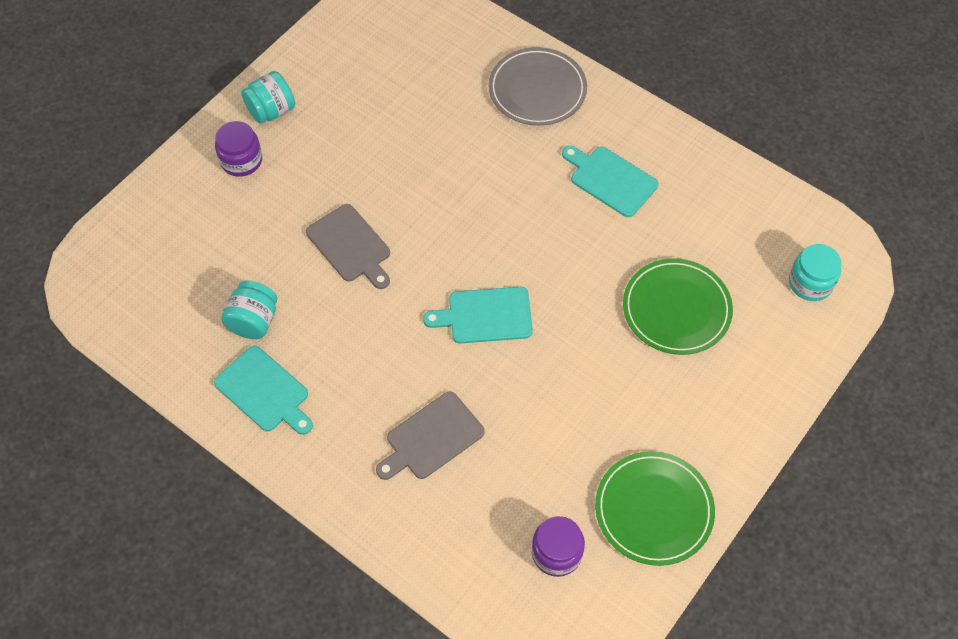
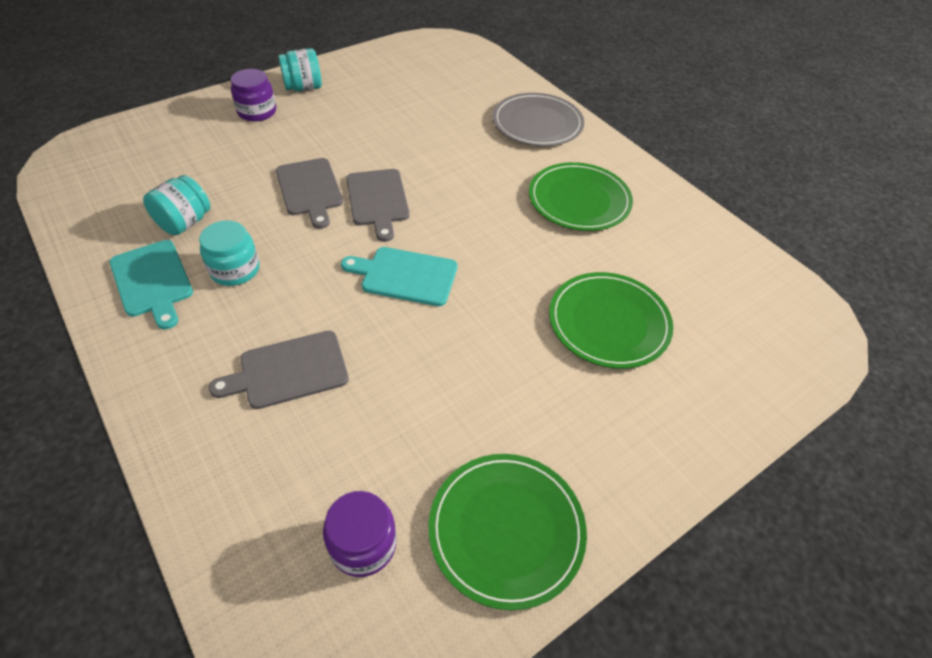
camera: 15 degrees right, 10 degrees down
(422, 239) = (378, 200): none -> grey cutting board
(610, 180) = (579, 200): turquoise cutting board -> green plate
(810, 283) = (768, 337): turquoise jar -> turquoise jar (235, 269)

